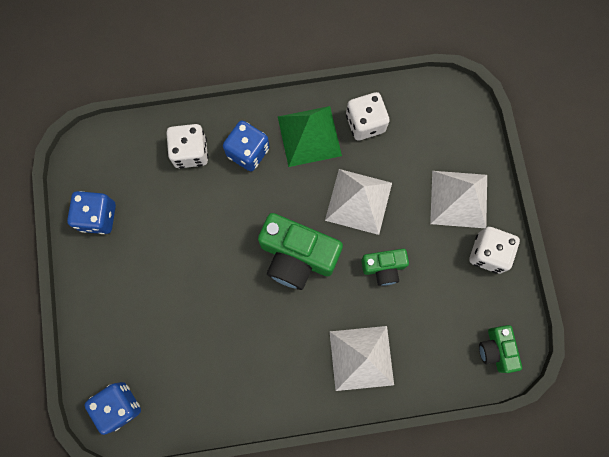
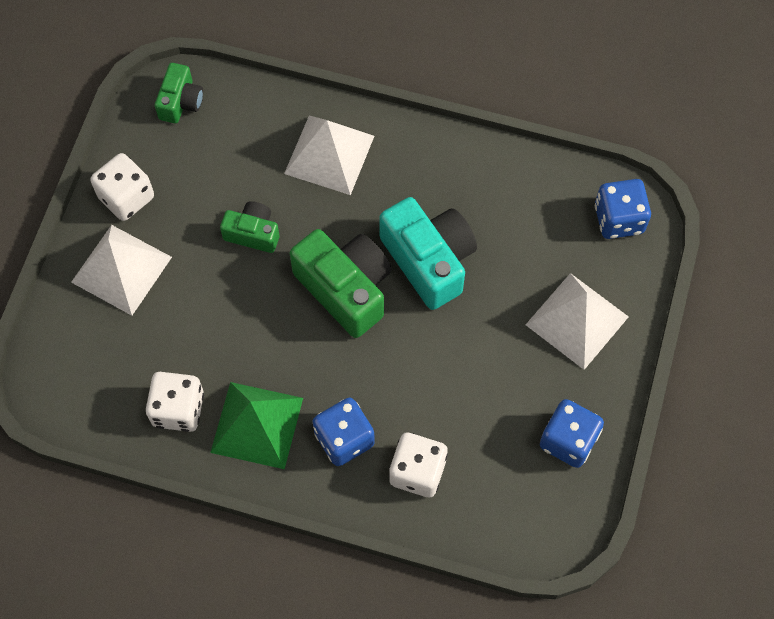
camera: 155 degrees left, 10 degrees down
(248, 305) = (429, 260): none -> turquoise camera
(358, 201) = (240, 319): white pyramid -> white pyramid (576, 320)

